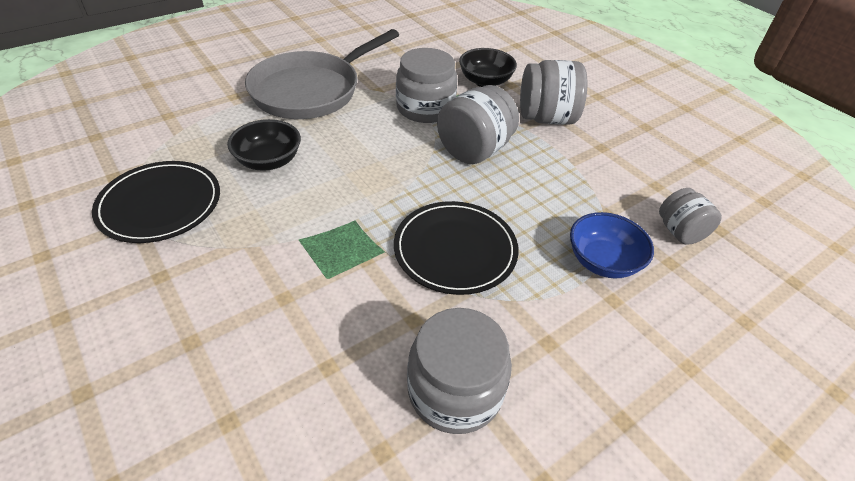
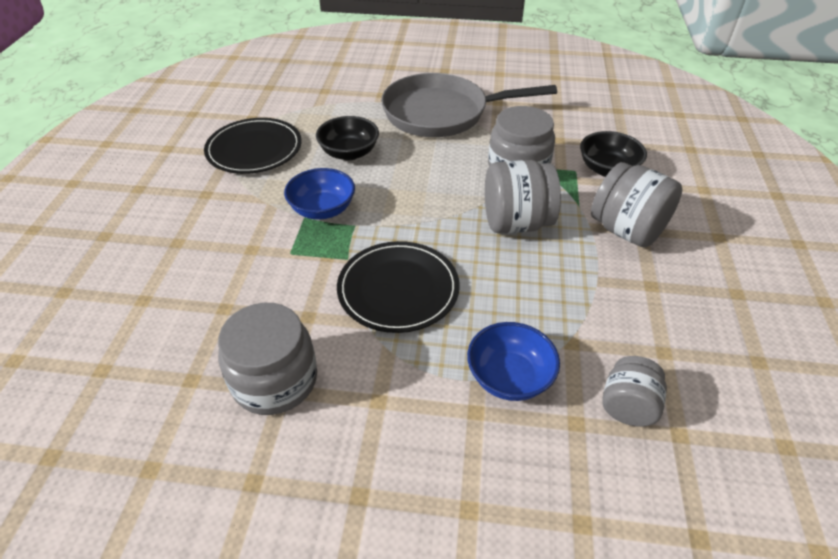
camera: 45 degrees right, 0 degrees up
(308, 223) = (322, 209): none -> blue bowl

